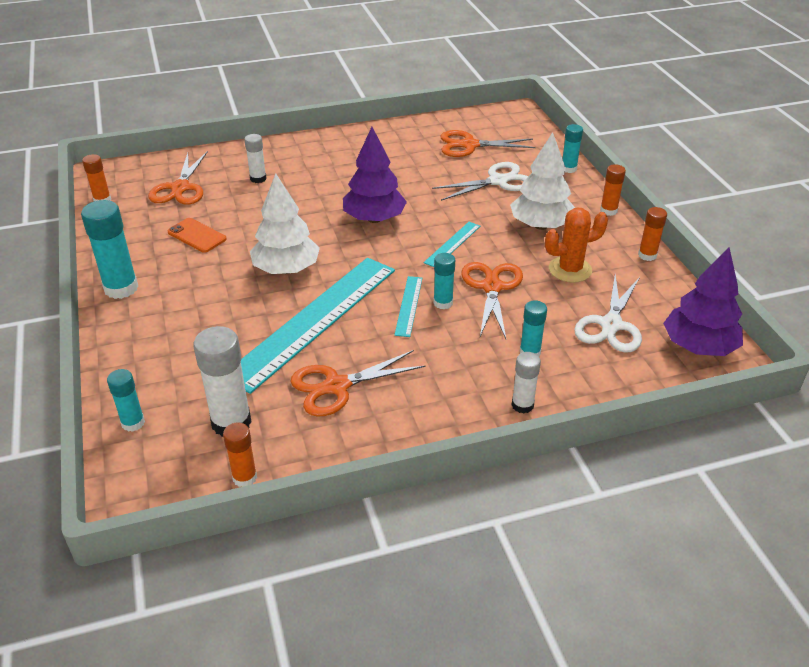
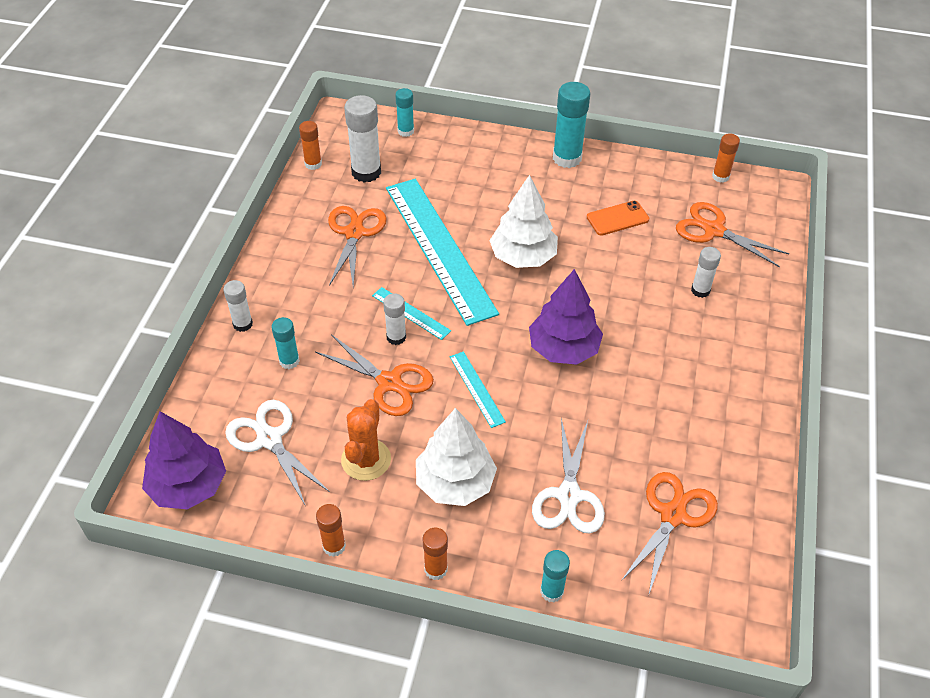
camera: 120 degrees right, 10 degrees up
(443, 303) = (396, 337): turquoise glue stick -> white glue stick

